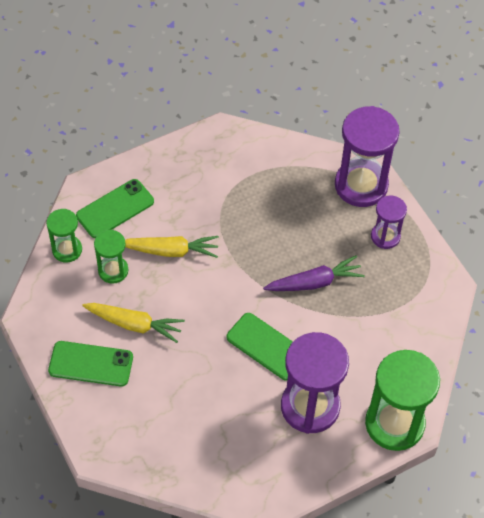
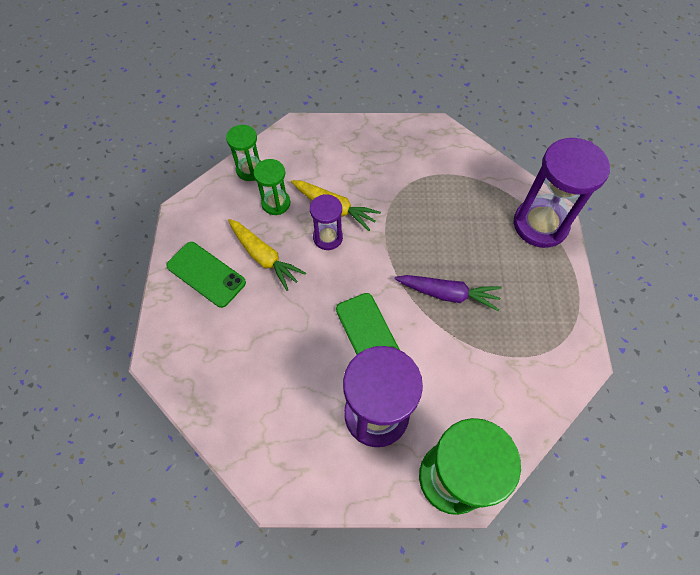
camera: 30 degrees right, 5 degrees up
(115, 209) = (310, 154): green phone -> none
(385, 236) = (540, 282): purple hourglass -> purple hourglass (328, 237)

